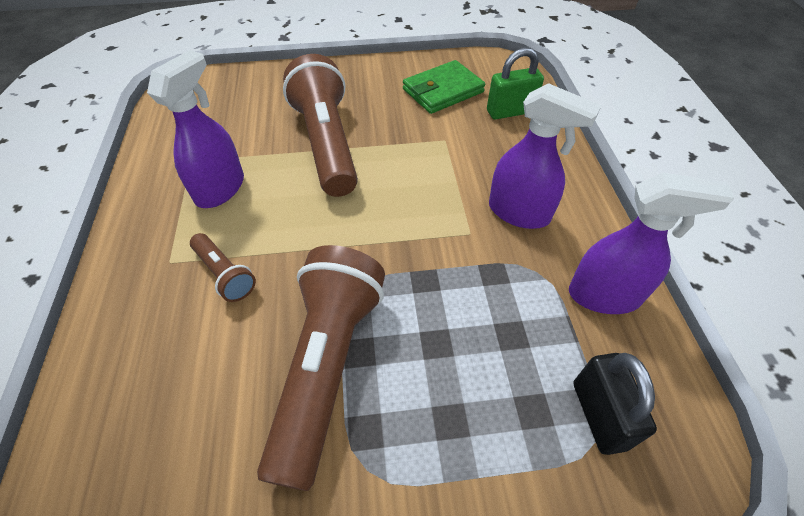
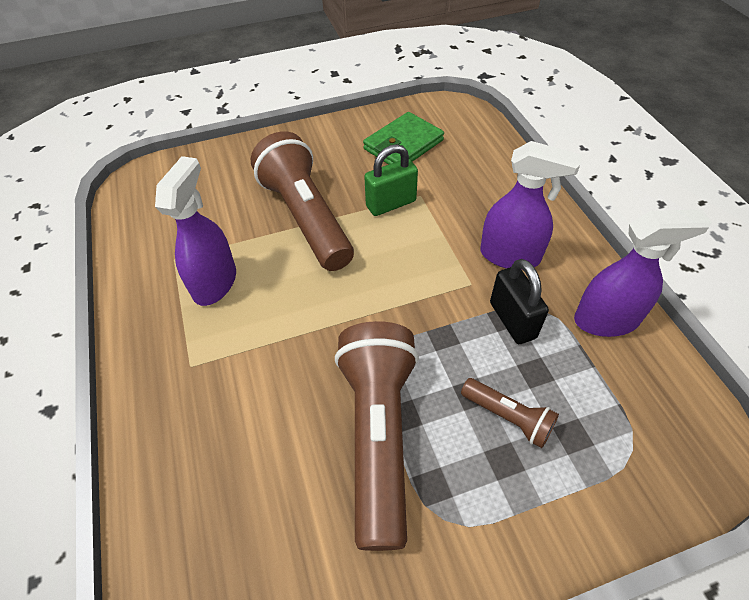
camera: 10 degrees left, 0 degrees up
(225, 274) = (250, 367): brown flashlight -> brown flashlight (508, 417)
(510, 112) = (474, 156): green padlock -> green padlock (391, 204)
(598, 415) = (629, 427): black padlock -> black padlock (512, 320)

